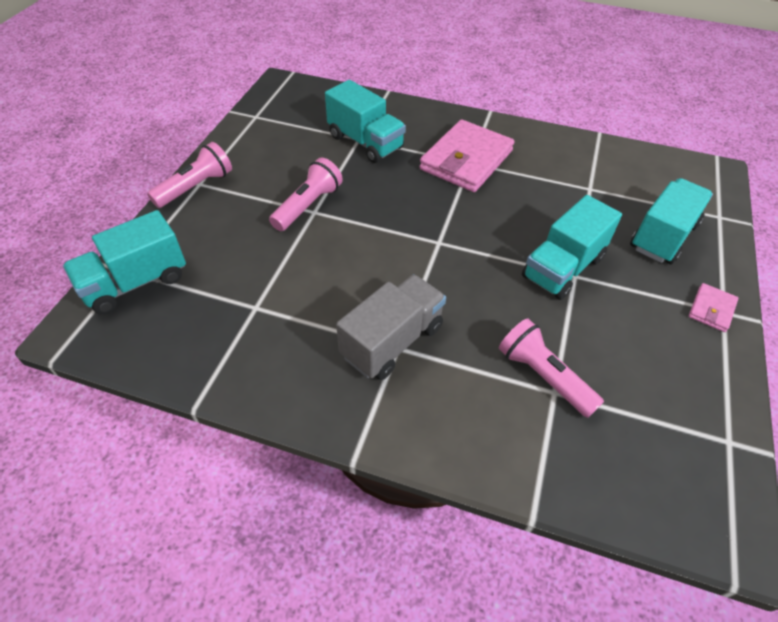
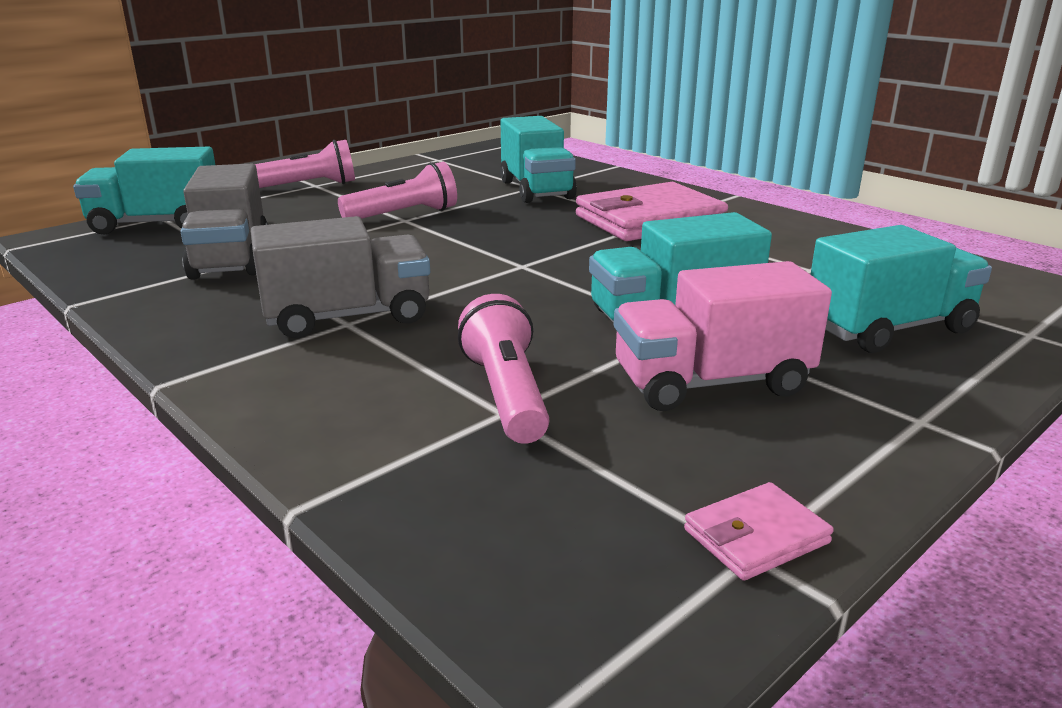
camera: 30 degrees right, 25 degrees down
(246, 307) = (231, 259): none -> grey truck
(624, 321) = (711, 383): none -> pink truck
(711, 309) = (897, 412): pink wallet -> pink wallet (756, 536)

